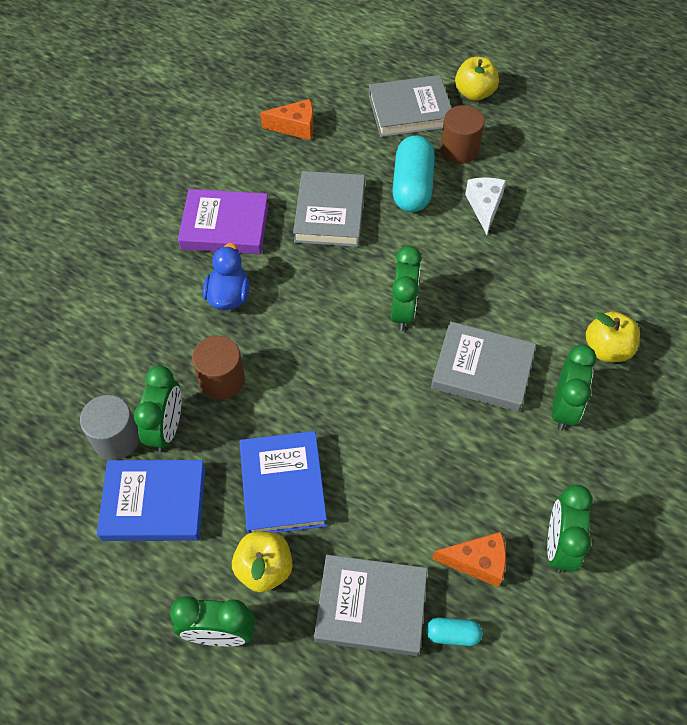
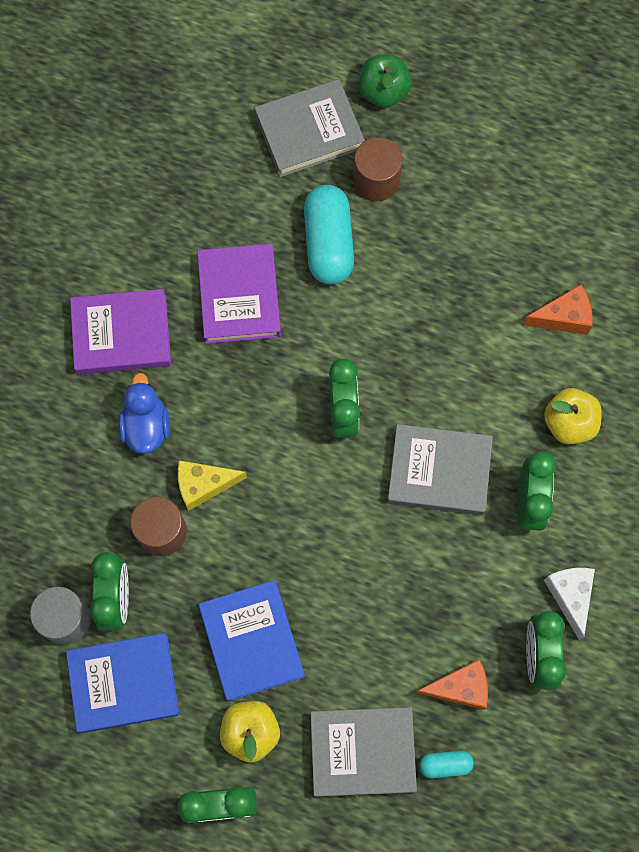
camera: 10 degrees left, 15 degrees up
(268, 349) = (204, 485): none -> yellow cheese
(295, 127) = (175, 178): orange cheese -> orange cheese (563, 317)
(330, 213) = (239, 296): grey book -> purple book
(474, 93) = (383, 91): yellow apple -> green apple
(484, 207) = (416, 258): white cheese -> white cheese (570, 596)

